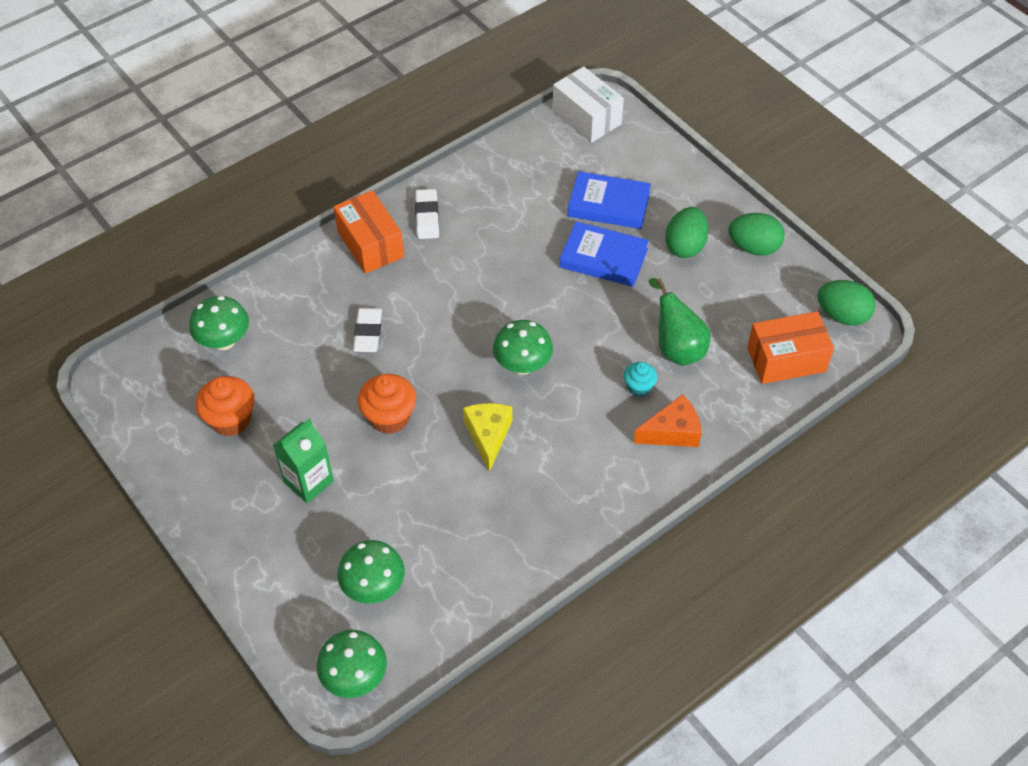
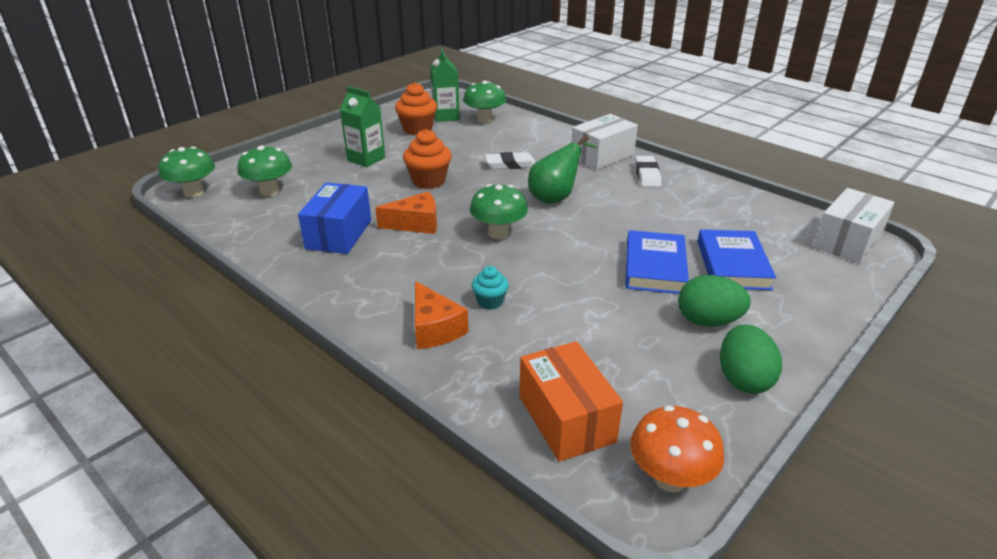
camera: 80 degrees right, 20 degrees down
(196, 384) = (446, 116): none -> green carton
(370, 244) = (602, 156): orange box -> white box
(427, 217) = (647, 175): white eraser -> white eraser turned 75 degrees counterclockwise
(488, 436) = (416, 224): yellow cheese -> orange cheese
(495, 508) = (339, 234): none -> blue box
(677, 347) = (553, 324): green pear -> green pear (555, 198)
(842, 315) = (670, 478): green egg -> orange mushroom

